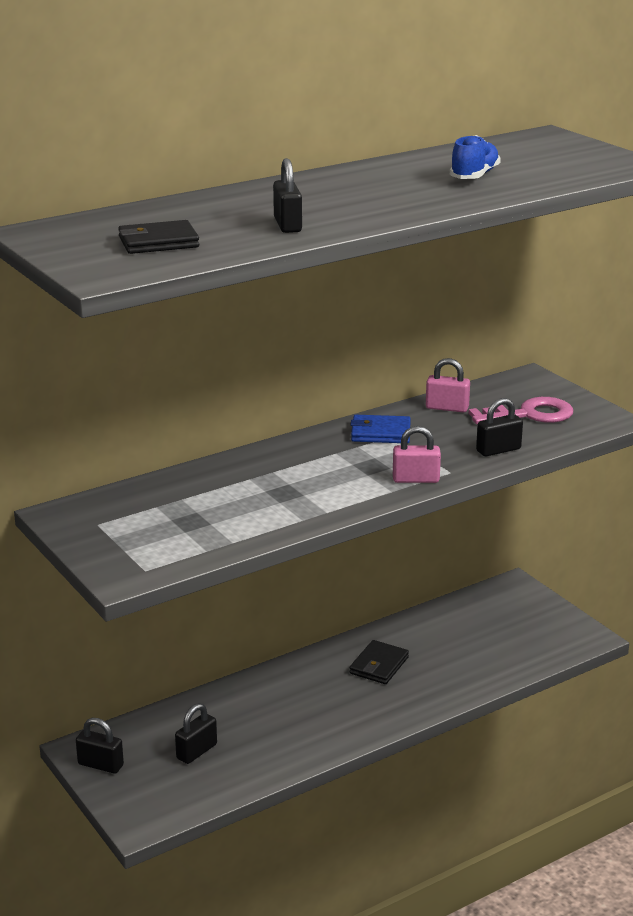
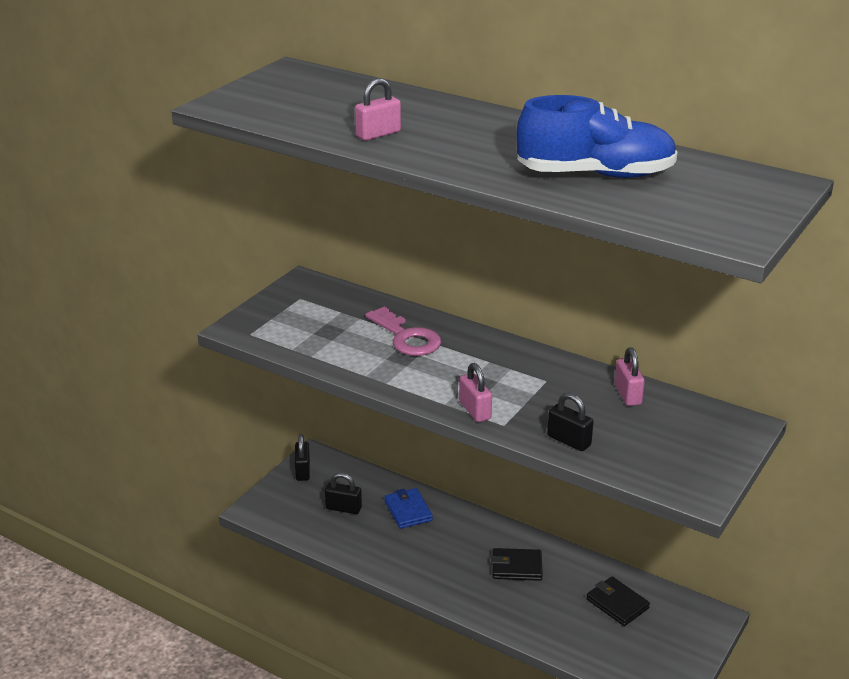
camera: 65 degrees right, 5 degrees up
(158, 242) = (299, 105): black wallet -> black wallet (617, 604)
(287, 225) = (378, 134): black padlock -> pink padlock
(380, 433) = (544, 373): blue wallet -> blue wallet (408, 511)
(474, 176) = (595, 175): blue shoe -> blue shoe, size x1.80
(530, 414) = (661, 443): pink key -> pink key (407, 337)

